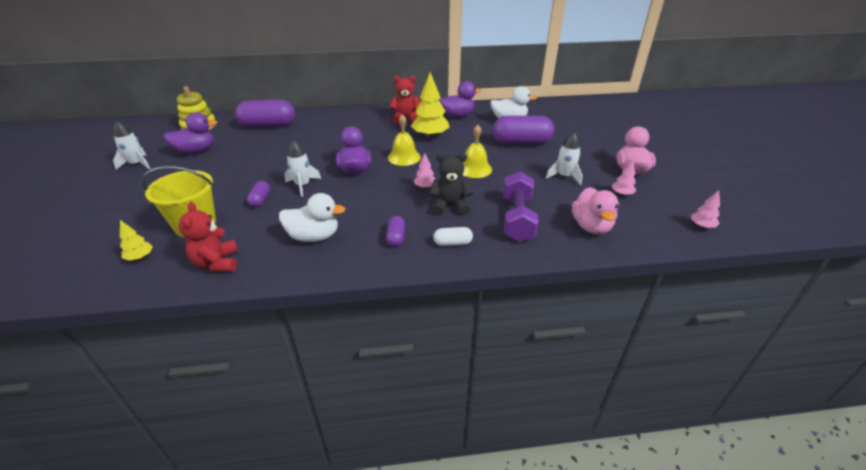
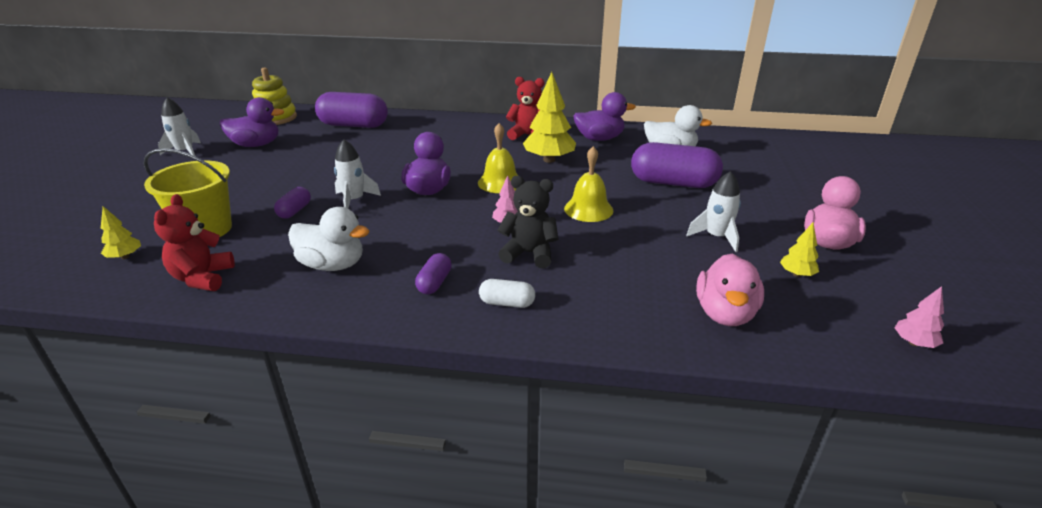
camera: 15 degrees right, 5 degrees down
(517, 219) = (616, 285): purple dumbbell -> none
(621, 194) = (796, 274): pink tree -> yellow tree

